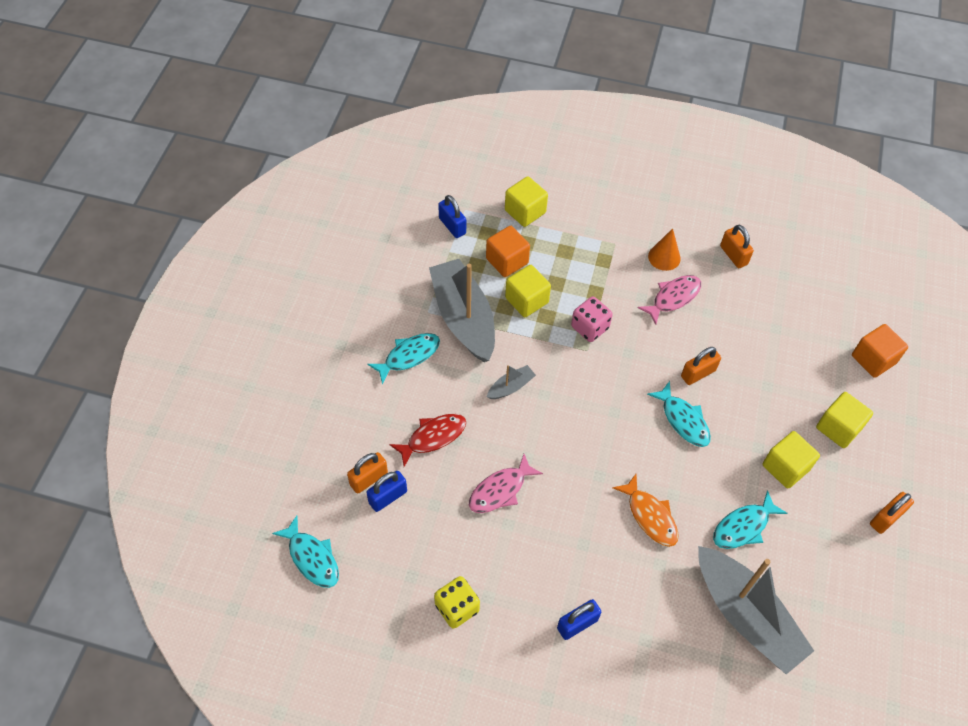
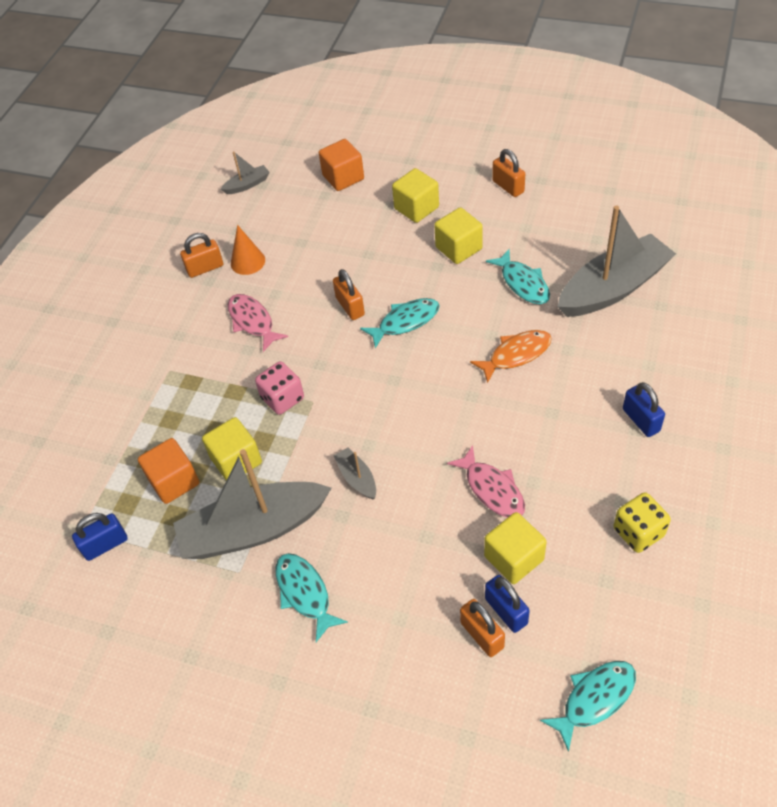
camera: 80 degrees left, 5 degrees down
(433, 437) = (423, 561): red fish -> none
(525, 211) = (101, 461): yellow cube -> yellow cube (514, 558)
(664, 257) = (197, 326): orange cone -> orange cone (247, 261)
(848, 277) = (247, 185): none -> grey boat

